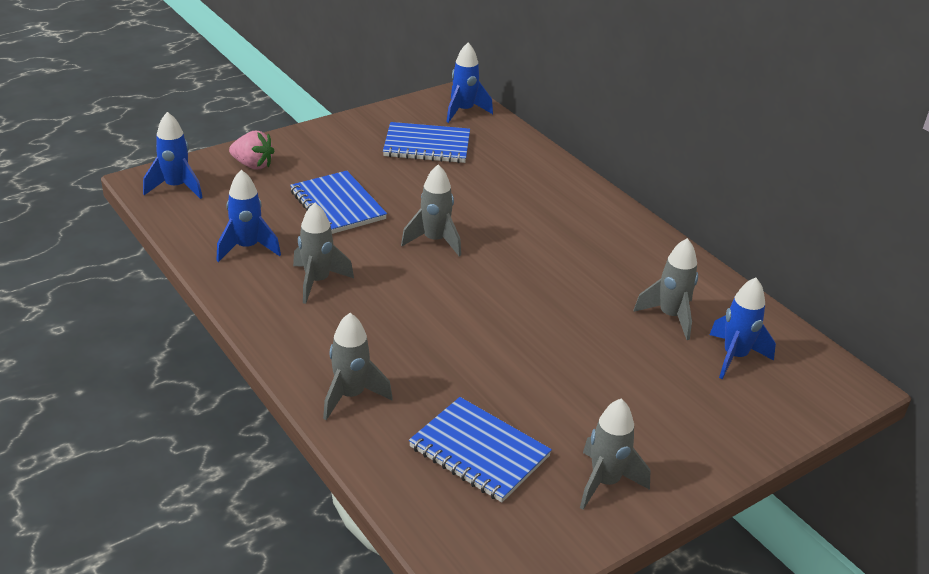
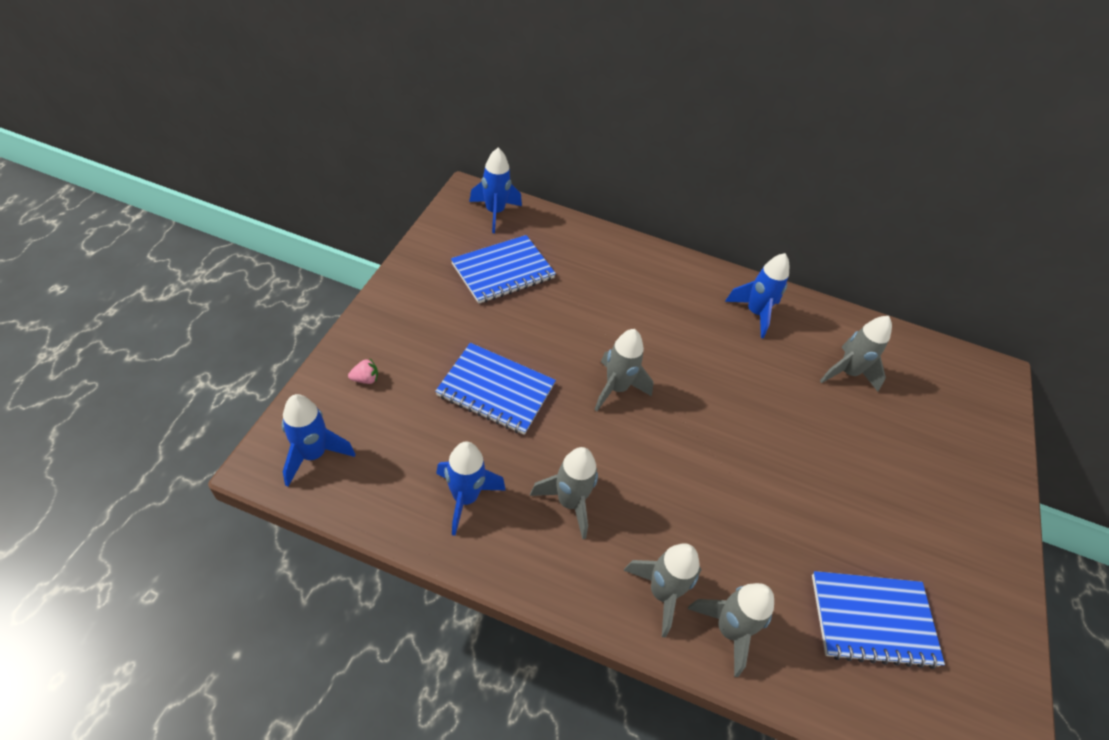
camera: 40 degrees left, 15 degrees up
(253, 165) = (365, 379): pink strawberry -> pink strawberry, size x0.55
(605, 482) = (971, 585): grey rocket -> grey rocket (661, 593)
(734, 357) = (918, 390): blue rocket -> blue rocket (755, 313)

